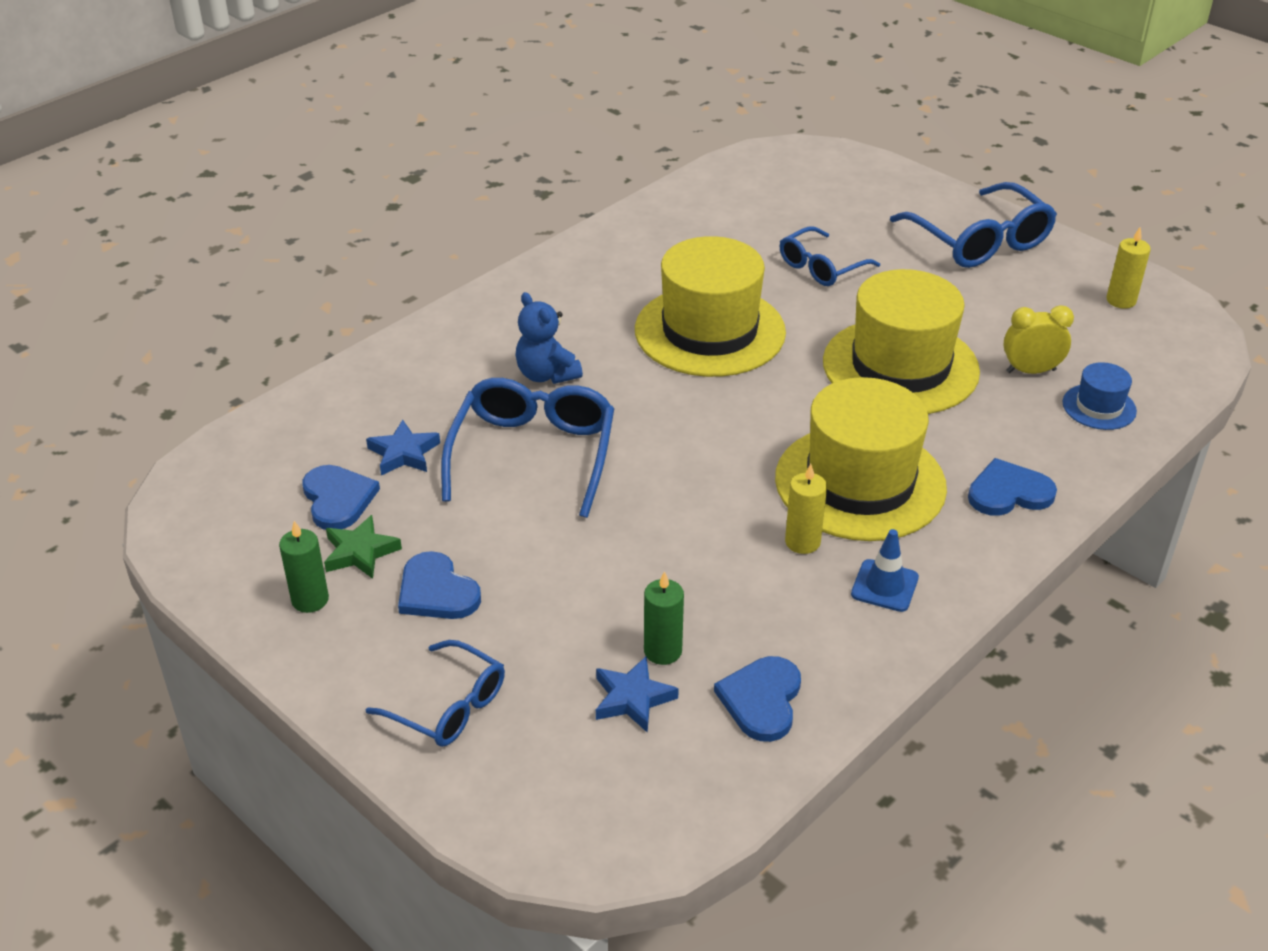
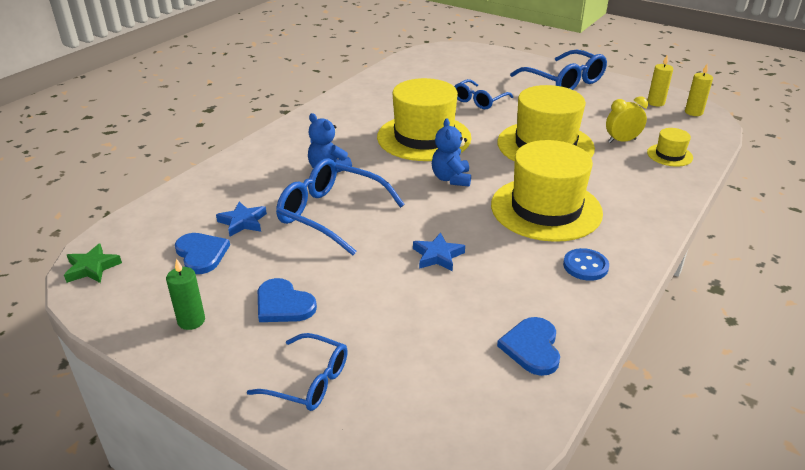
camera: 10 degrees left, 5 degrees down
(360, 552) = (223, 285): green star -> green star (92, 268)
(533, 454) = (331, 214): blue glasses -> blue glasses turned 60 degrees counterclockwise
(632, 698) = (441, 358): blue star -> blue star (437, 256)
(662, 651) = (453, 324): green candle -> none
(730, 413) = (451, 179): none -> blue teddy bear
(802, 542) = (523, 246): yellow candle -> yellow candle (693, 112)
(884, 586) = (585, 266): blue traffic cone -> blue button
(1009, 492) = (638, 205): blue heart -> none
(1099, 407) = (669, 155): blue hat -> yellow hat

